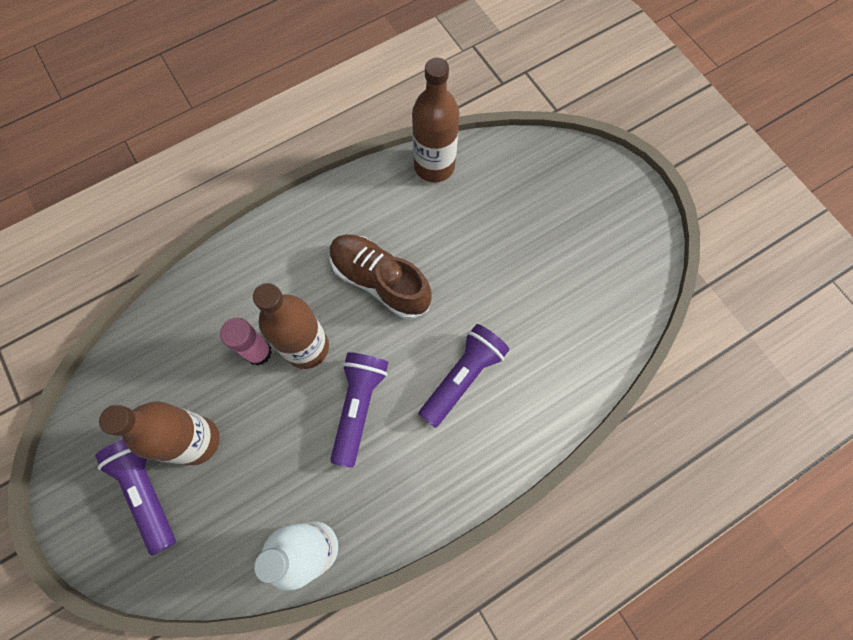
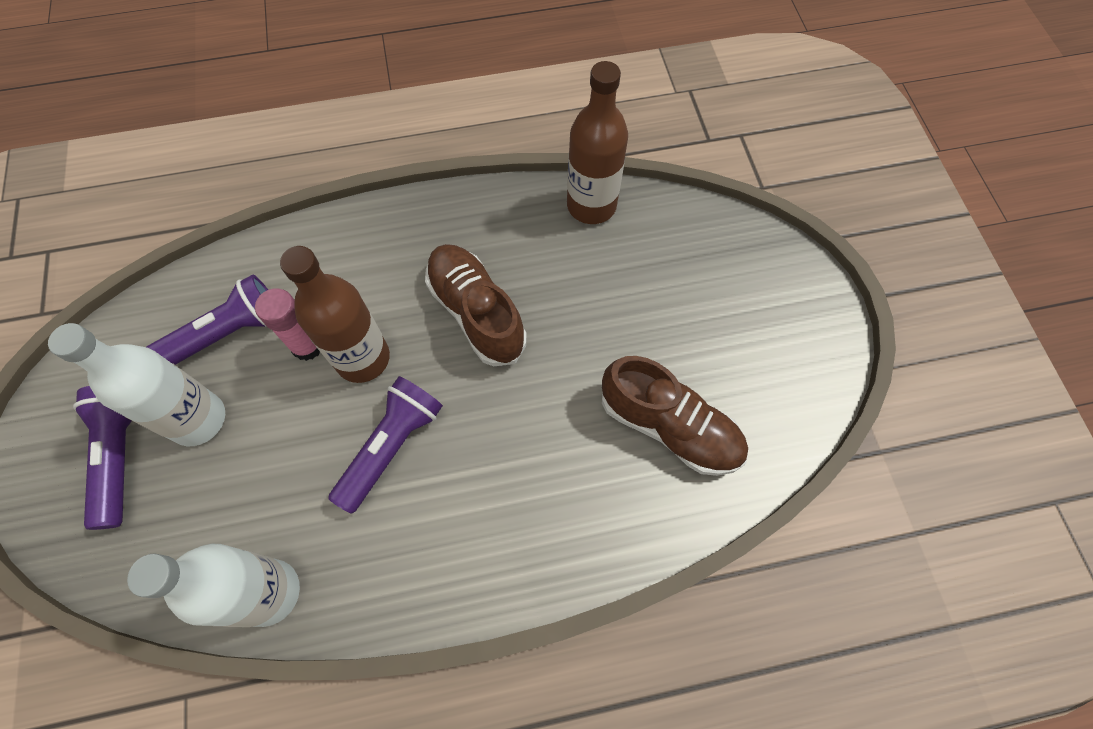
camera: 20 degrees right, 5 degrees down
(197, 440) = (198, 419): brown bottle -> white bottle
(462, 377) = (526, 455): purple flashlight -> purple flashlight (228, 333)
(557, 319) = (669, 427): none -> brown shoe

